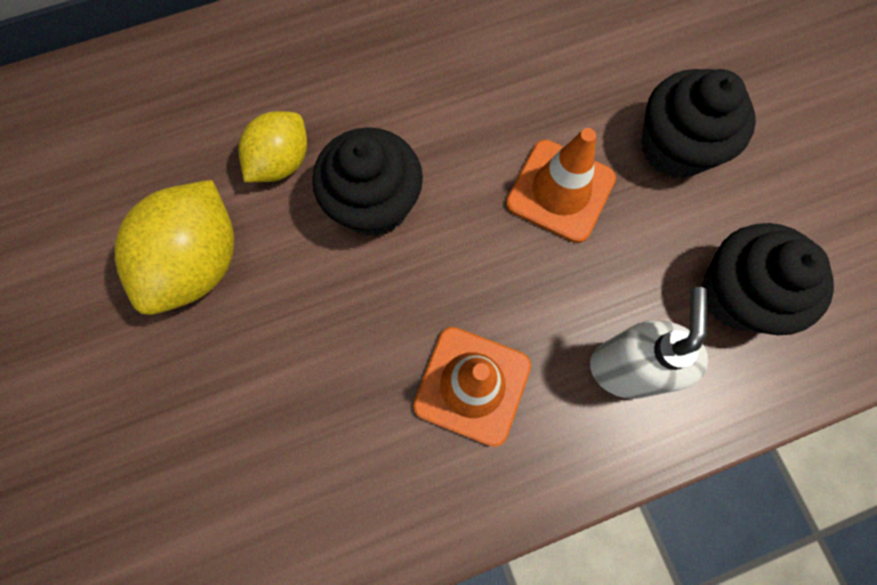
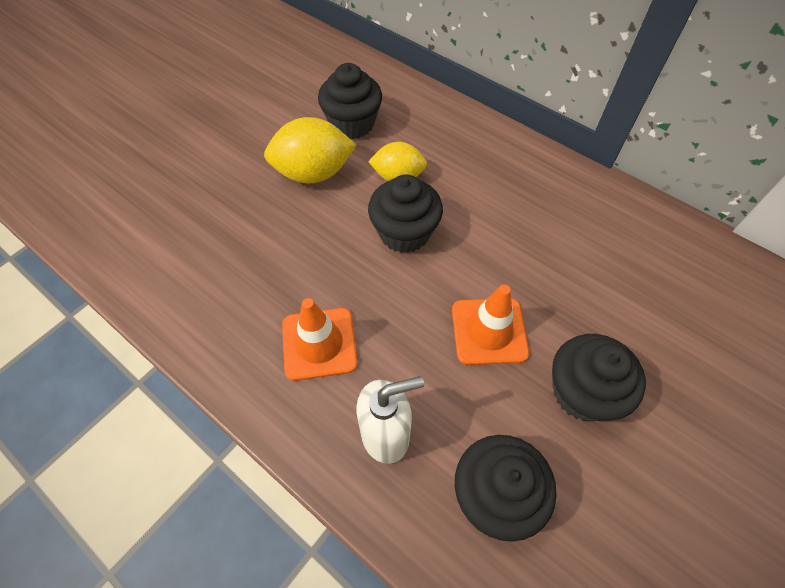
camera: 60 degrees right, 15 degrees down
(146, 167) = (352, 124): none -> black cupcake

